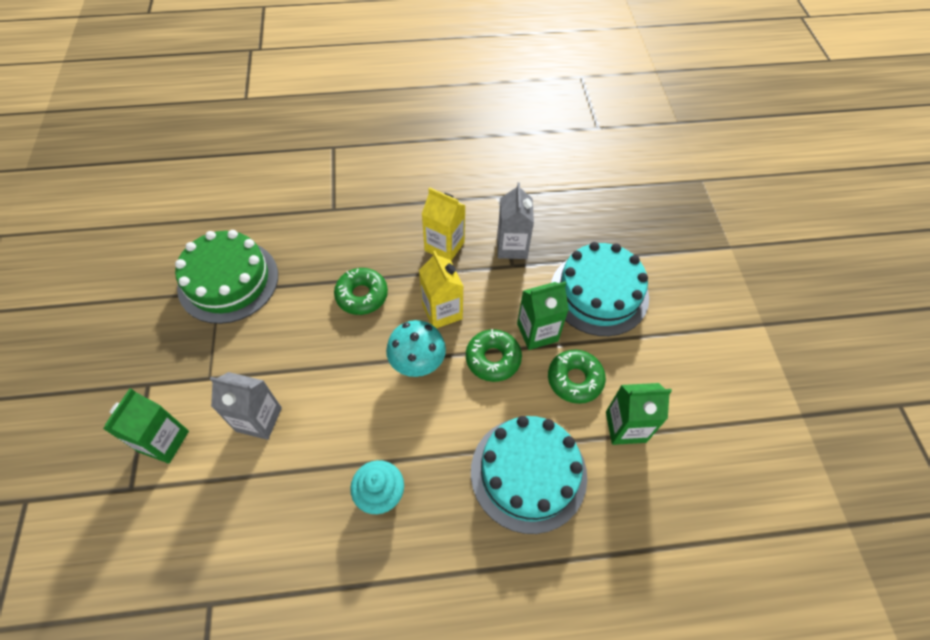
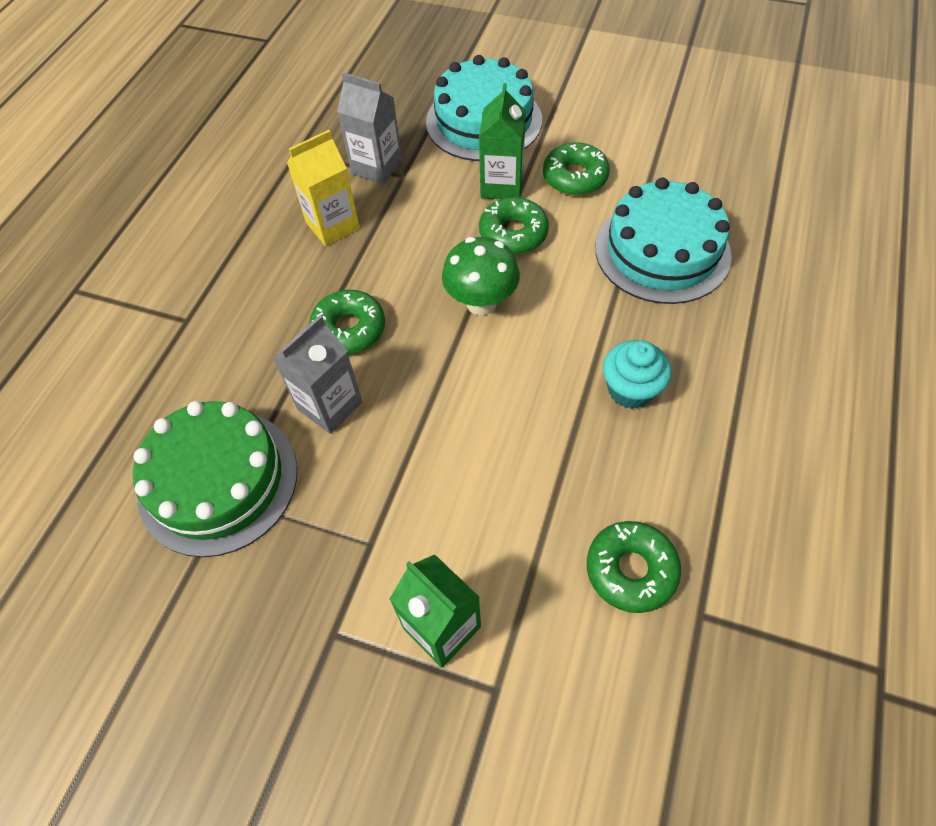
camera: 60 degrees left, 0 degrees up
(231, 544) = (631, 570): none -> green donut
(259, 419) = (469, 495): grey carton -> grey carton (330, 405)
(417, 364) = (481, 303): turquoise mushroom -> green mushroom
(442, 311) = (424, 257): yellow carton -> none
(625, 427) = (646, 160): green carton -> none

